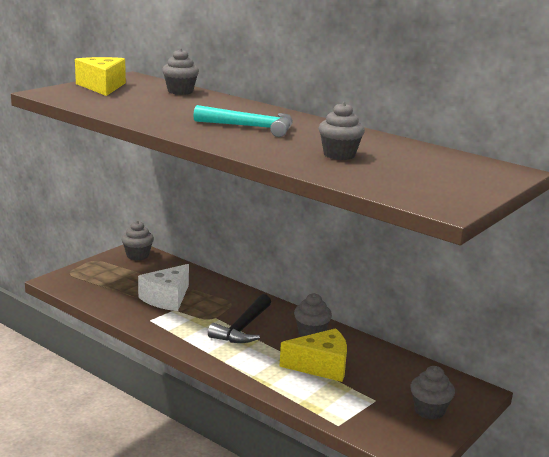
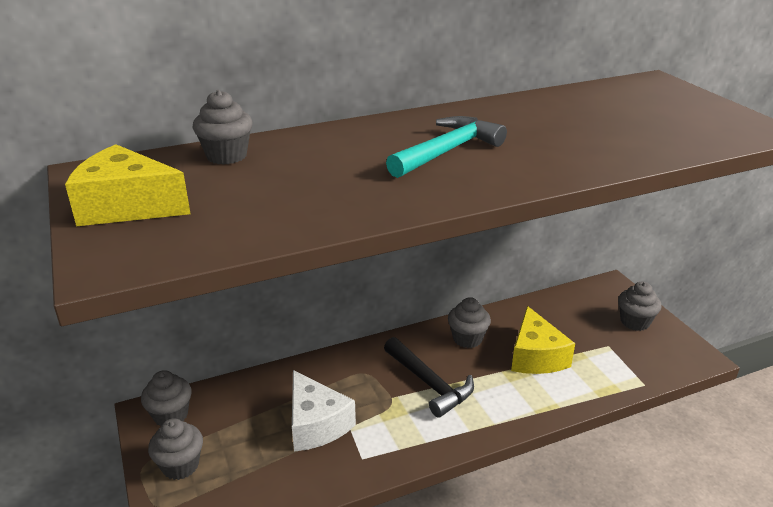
camera: 60 degrees left, 10 degrees up
(321, 366) = (536, 356): yellow cheese -> yellow cheese turned 150 degrees clockwise
(339, 155) = (584, 133): grey cupcake -> grey cupcake (180, 465)

